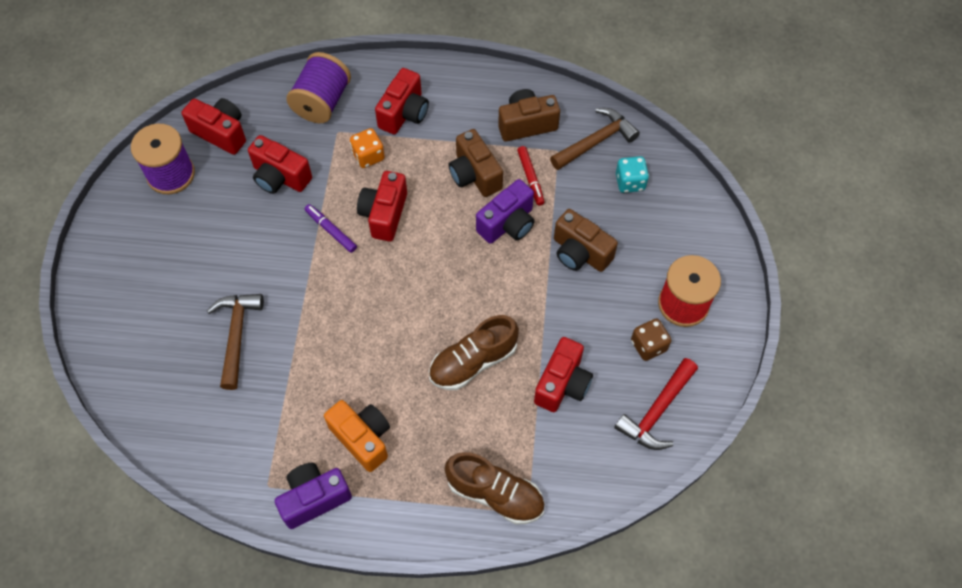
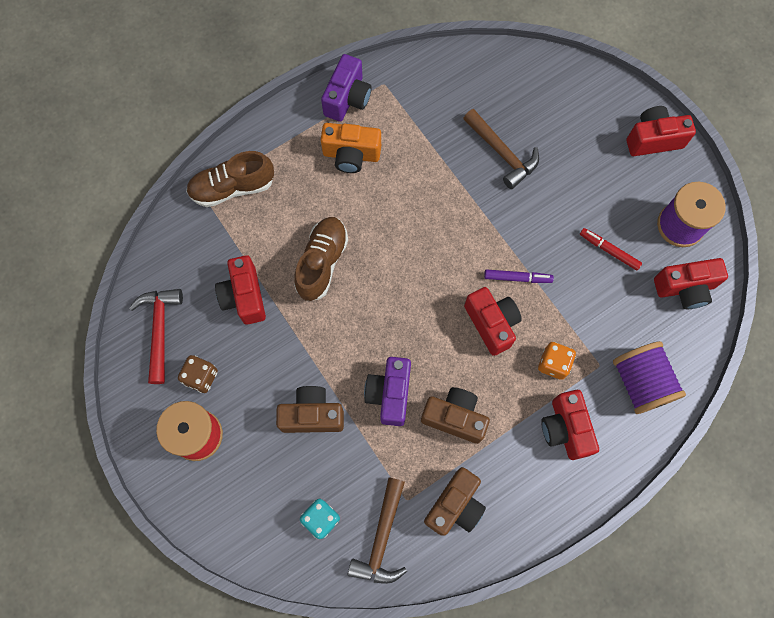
camera: 140 degrees right, 10 degrees up
(280, 177) = (600, 289): red camera -> red camera (653, 139)
(530, 178) = (407, 452): red marker -> red marker (609, 250)

